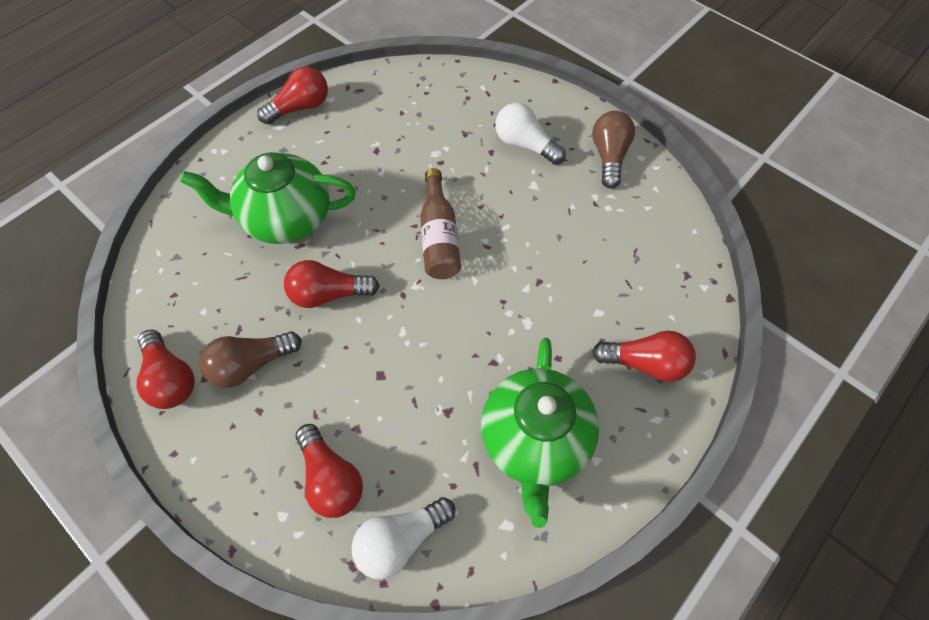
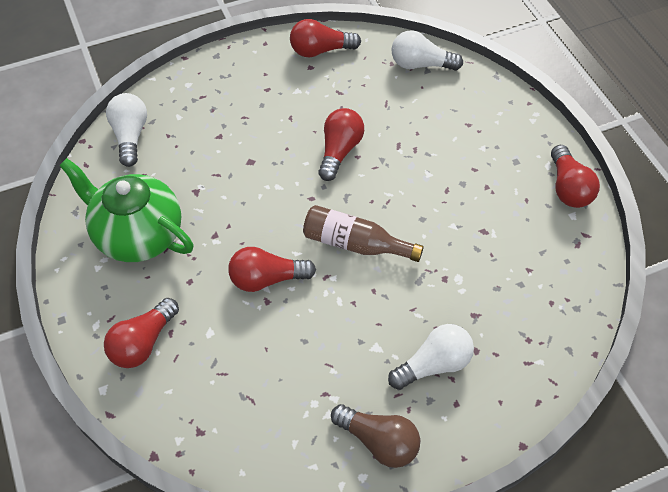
camera: 115 degrees right, 5 degrees down
(168, 265) = (420, 64): none -> white light bulb
(251, 365) = (305, 92): brown light bulb -> none
(286, 219) = (431, 143): green teapot -> none
(331, 478) = (194, 113): red light bulb -> red light bulb (267, 279)

